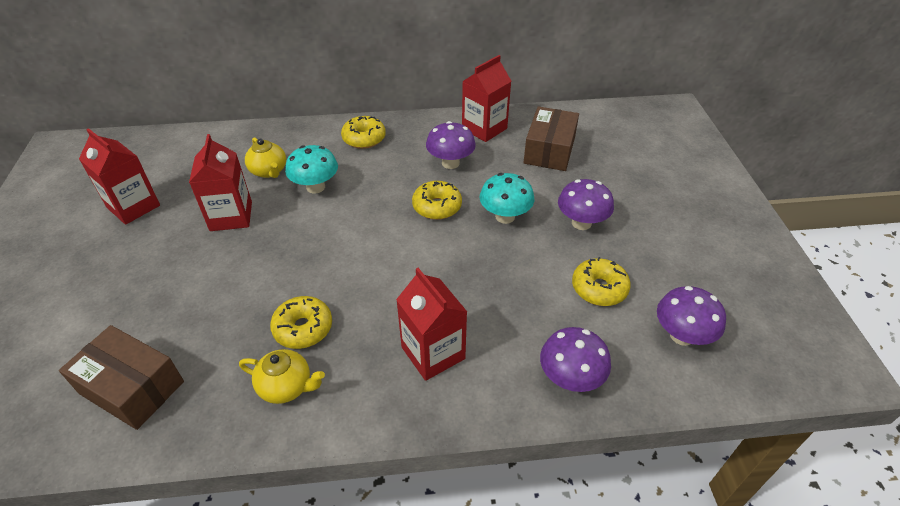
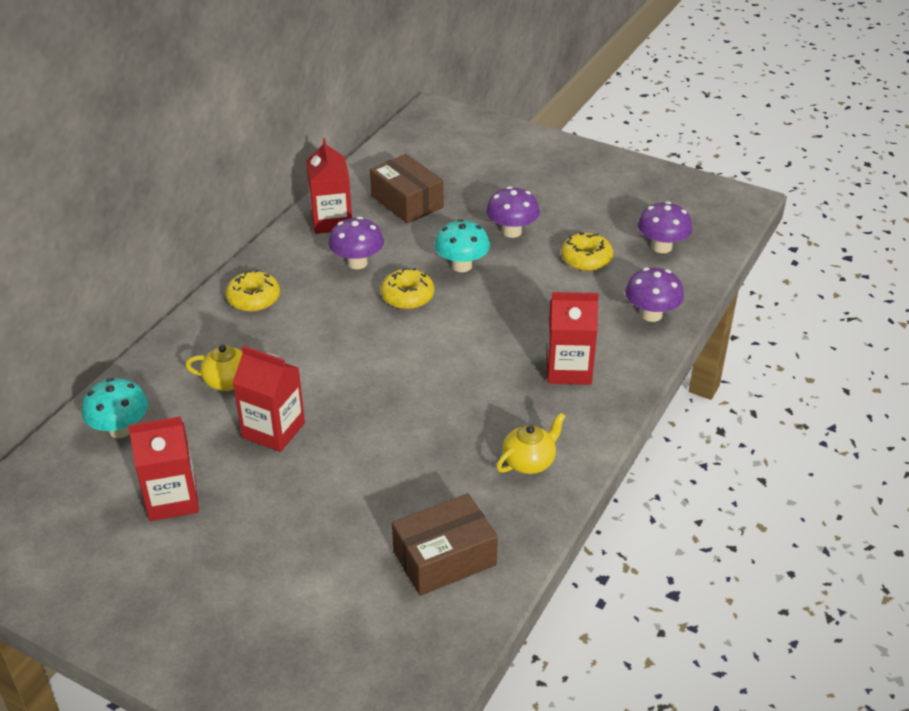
camera: 55 degrees left, 5 degrees down
(303, 328) = (475, 431): yellow donut -> none
(315, 187) = (293, 358): turquoise mushroom -> turquoise mushroom (120, 429)

